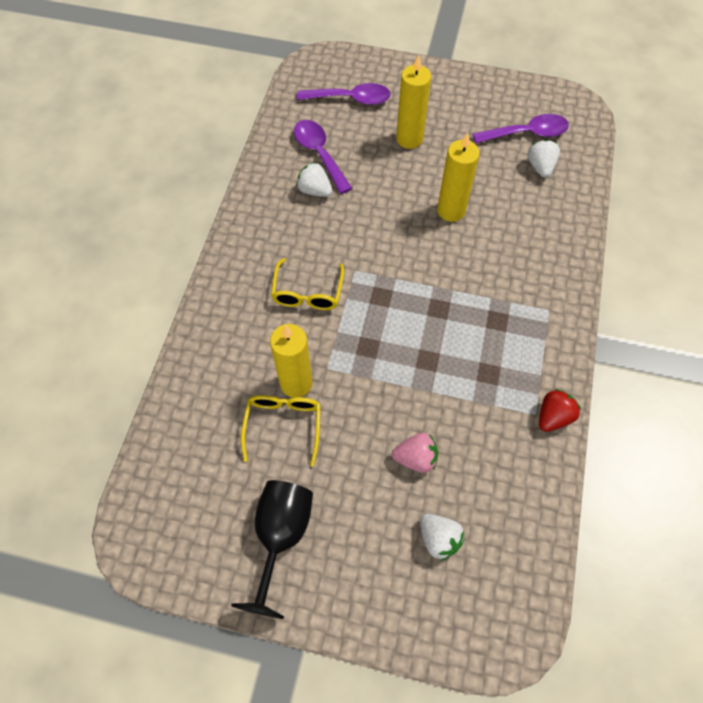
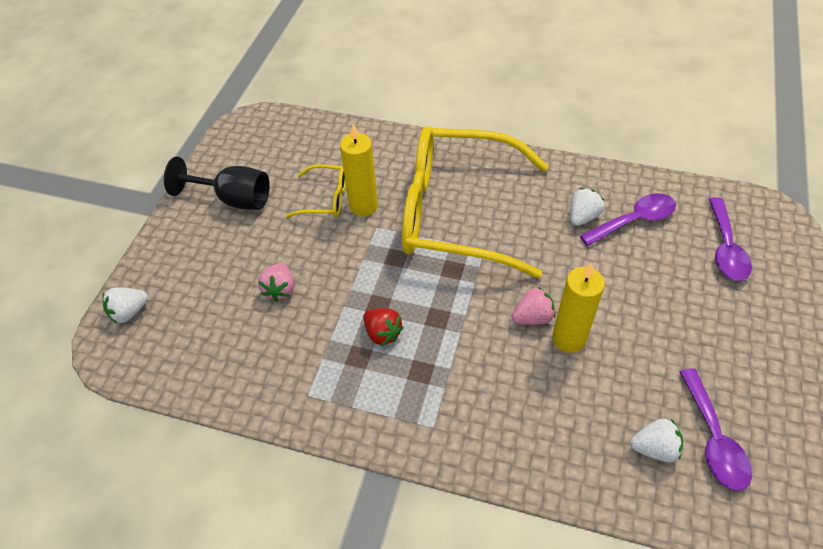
camera: 95 degrees right, 10 degrees down
(307, 293) = (456, 213): yellow glasses -> yellow glasses, size x2.43
(409, 139) = (674, 303): yellow candle -> none
(432, 235) = (532, 317): none -> pink strawberry
(439, 539) = (205, 302): white strawberry -> white strawberry (129, 312)
(553, 417) = (302, 412): red strawberry -> red strawberry (382, 333)

